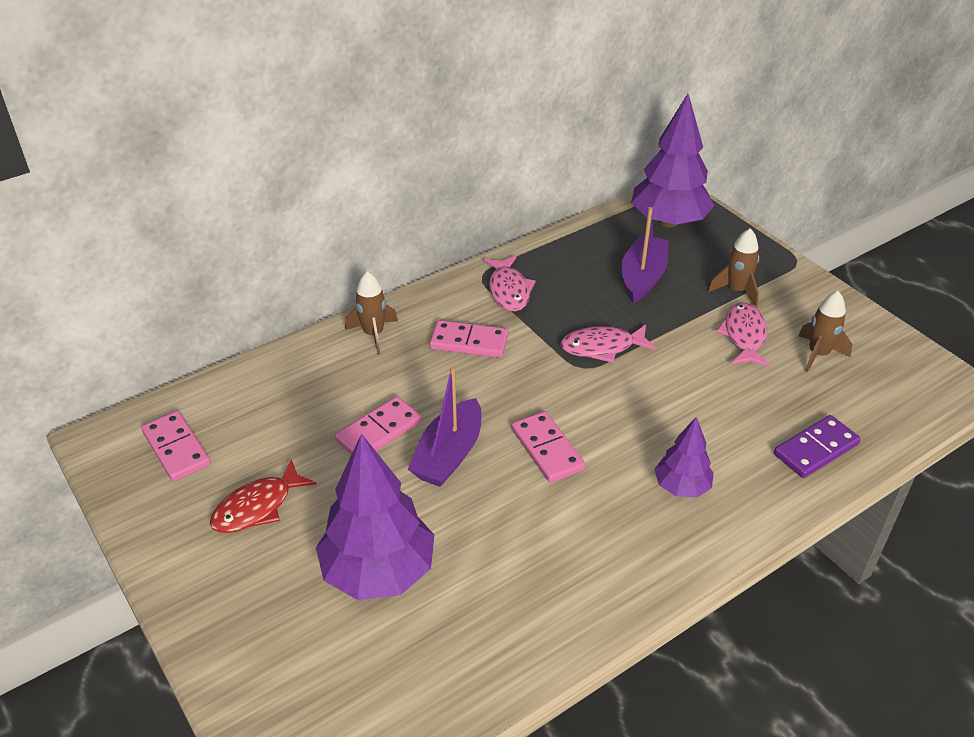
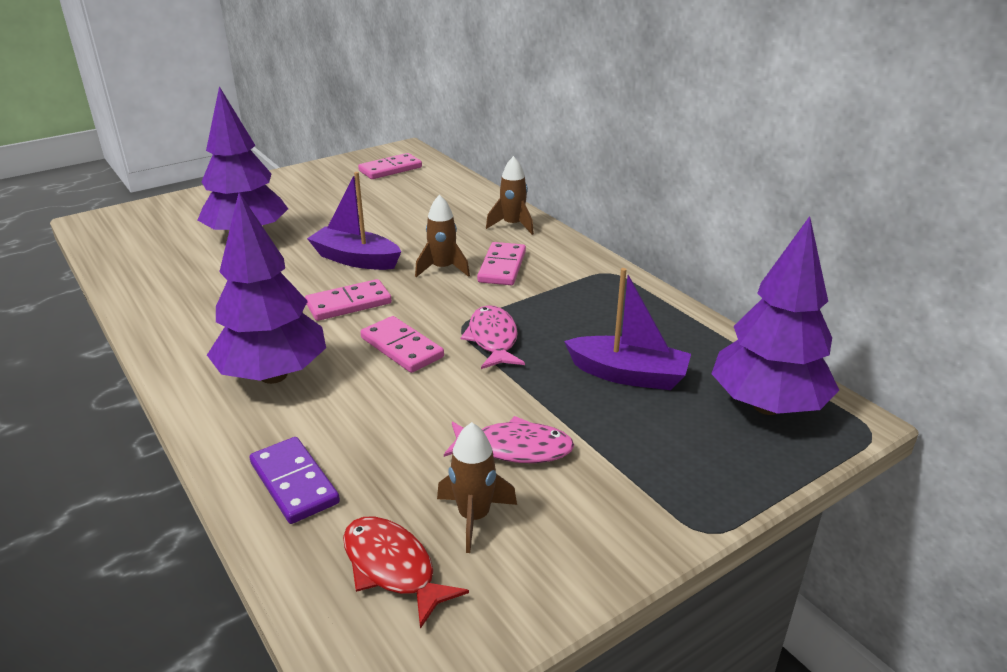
camera: 90 degrees right, 10 degrees down
(257, 507) = (326, 196): red fish -> red fish (392, 568)
(379, 431) = (391, 231): pink domino -> pink domino (402, 347)
(509, 290) = (586, 287): pink fish -> none
(681, 487) = (274, 375): purple tree -> purple tree, size x1.84
(736, 291) = (614, 453): brown rocket -> brown rocket (442, 269)

